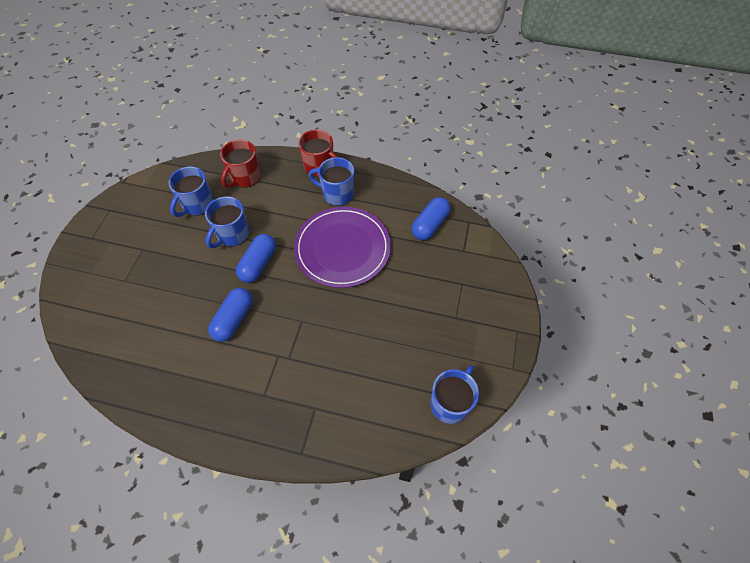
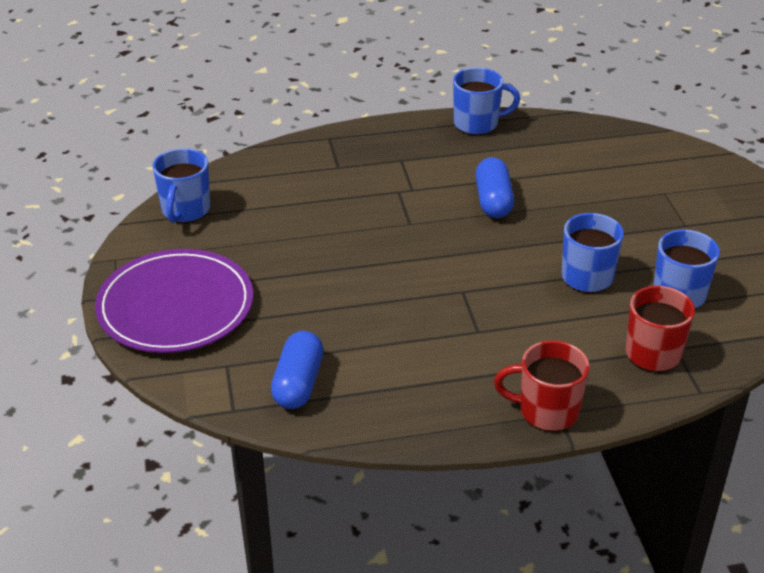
camera: 155 degrees right, 20 degrees down
(258, 264) = (517, 257): blue capsule -> none
(337, 194) = (481, 378): blue mug -> blue mug (477, 124)
(342, 248) = (415, 309): purple plate -> purple plate (175, 306)

